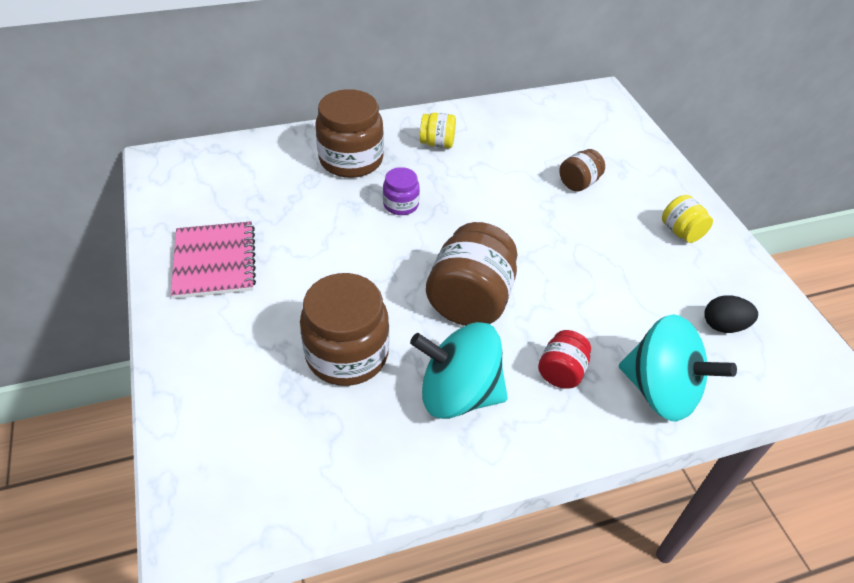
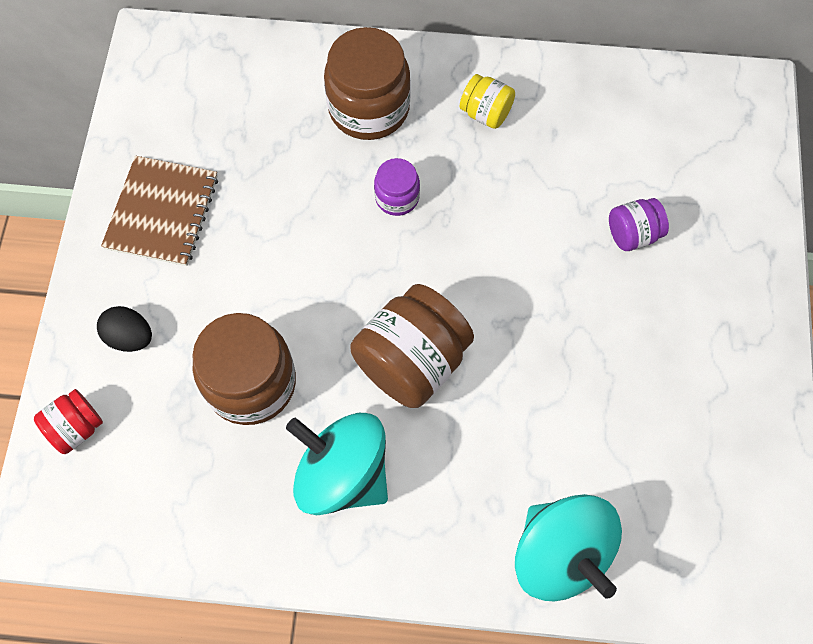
camera: 25 degrees right, 20 degrees up
(215, 261) = (162, 212): pink notebook -> brown notebook
(561, 372) = (464, 489): red jar -> red jar (76, 428)
(578, 183) = (633, 234): brown jar -> purple jar
(681, 232) = (720, 353): yellow jar -> none
(723, 326) = (687, 502): black egg -> black egg (130, 337)

